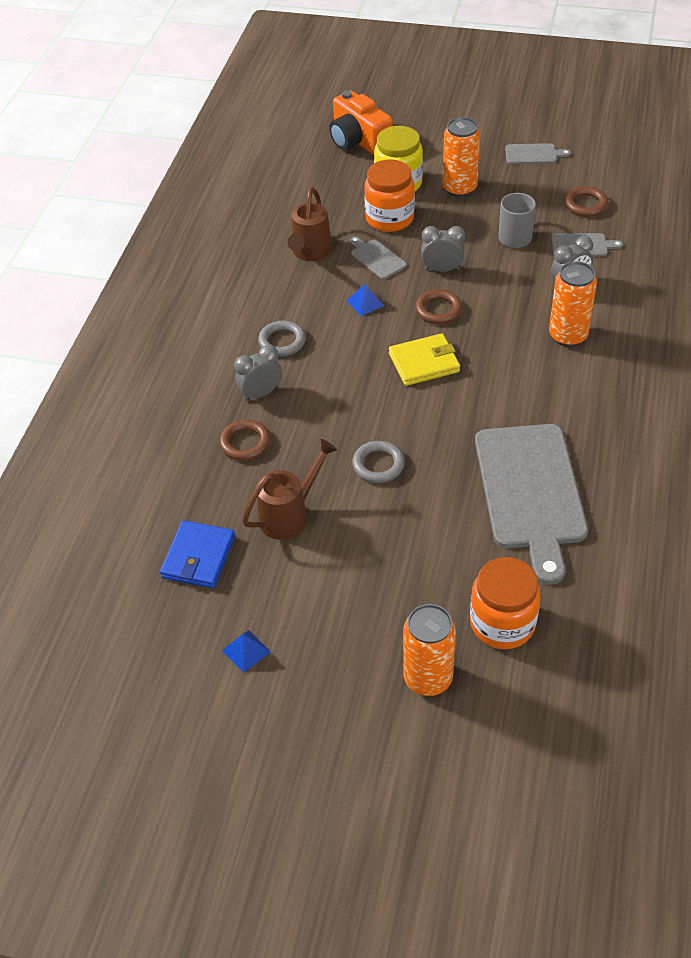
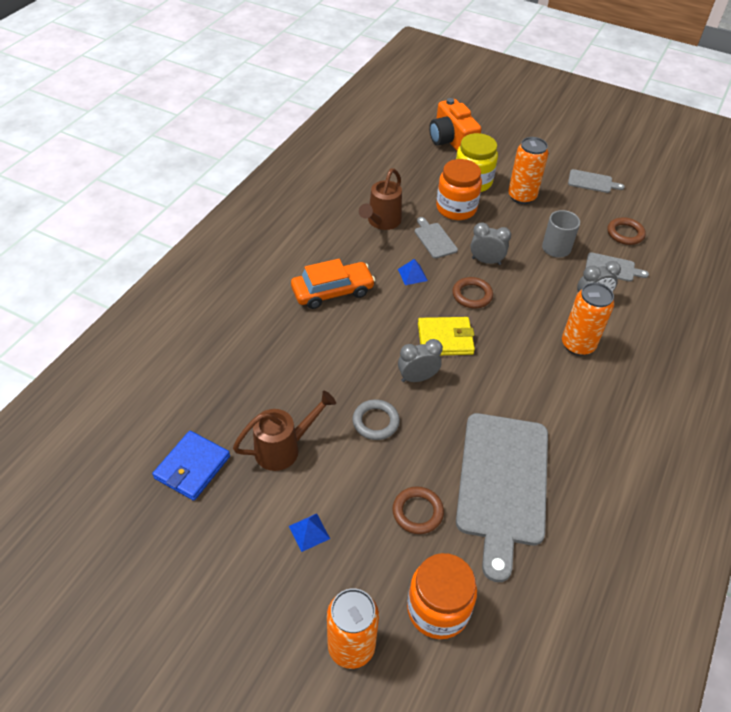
camera: 10 degrees right, 0 degrees up
(245, 443) = (270, 373): brown ring -> brown ring (417, 512)
(246, 651) = (199, 570): blue pyramid -> blue pyramid (309, 532)
(261, 393) = (299, 332): grey clock -> grey clock (417, 378)
(282, 341) = (332, 291): grey ring -> orange car

